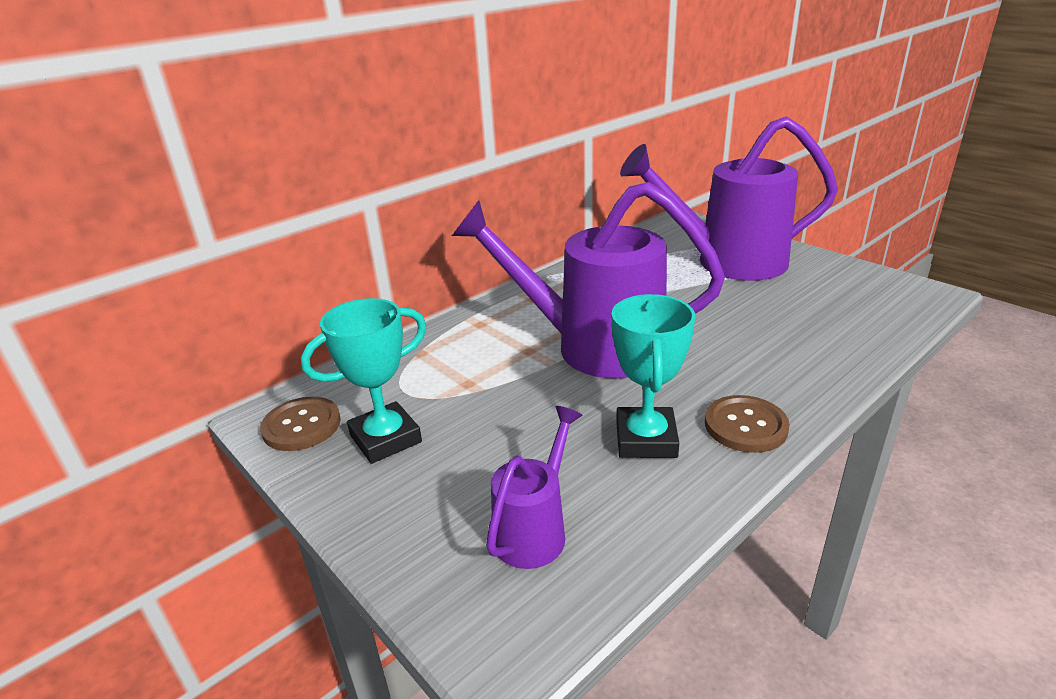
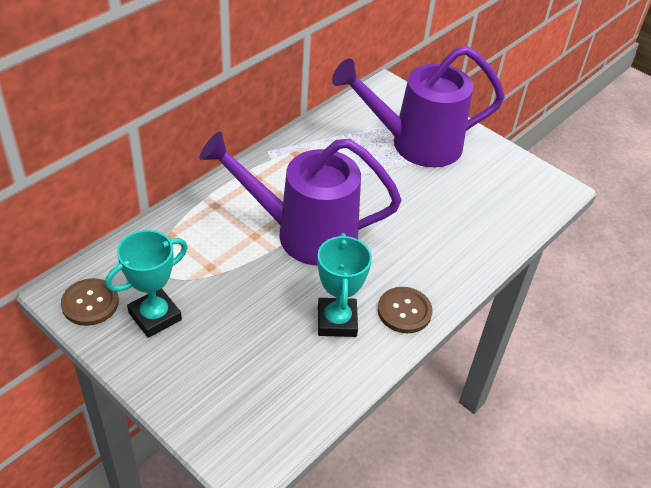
camera: 10 degrees left, 15 degrees up
(535, 530) = (262, 390): purple watering can -> none

